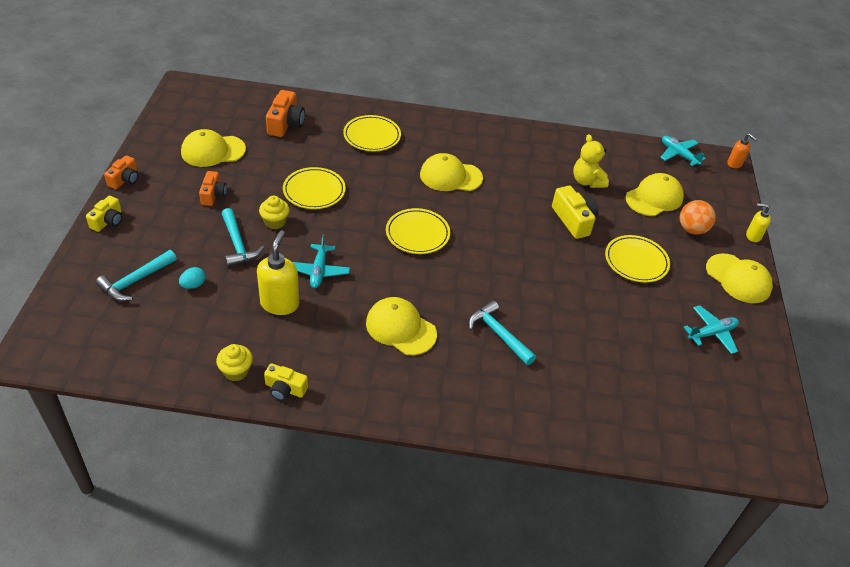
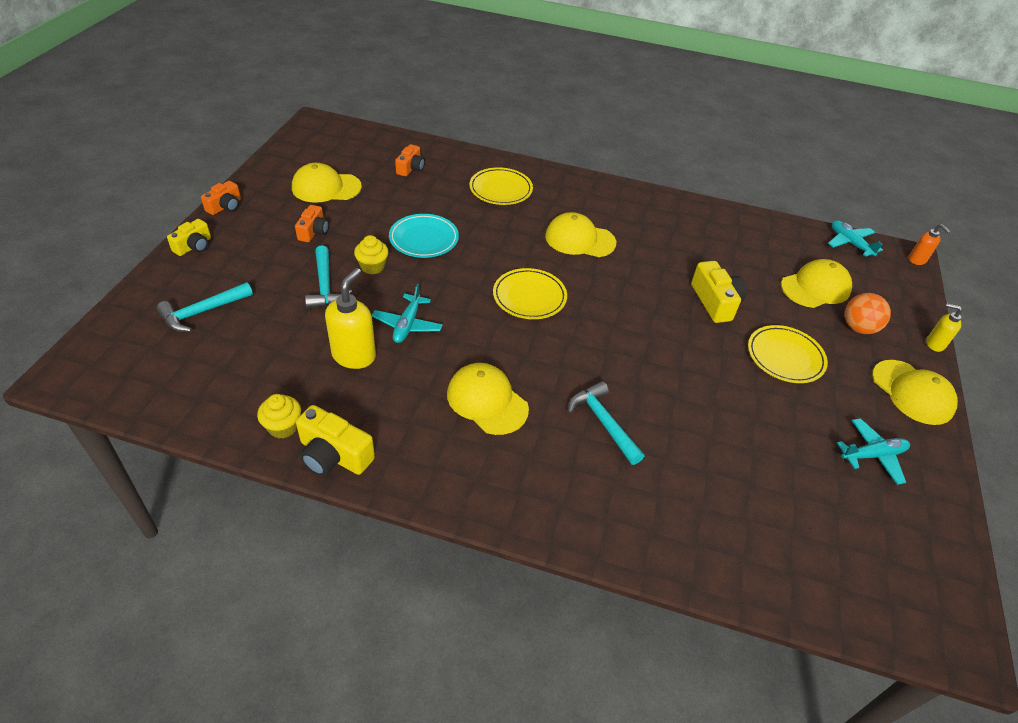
camera: 10 degrees right, 0 degrees up
(193, 285) = (264, 323): turquoise egg -> none
(285, 123) = (410, 168): orange camera -> orange camera, size x0.65
(285, 389) = (334, 455): yellow camera -> yellow camera, size x1.53
(314, 191) = (424, 239): yellow plate -> turquoise plate
(587, 181) = (737, 261): yellow teddy bear -> none

